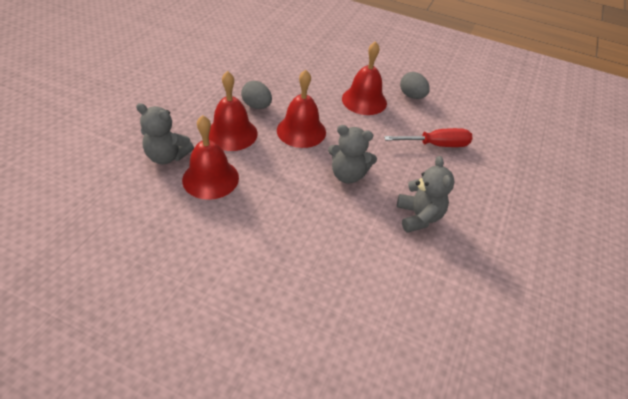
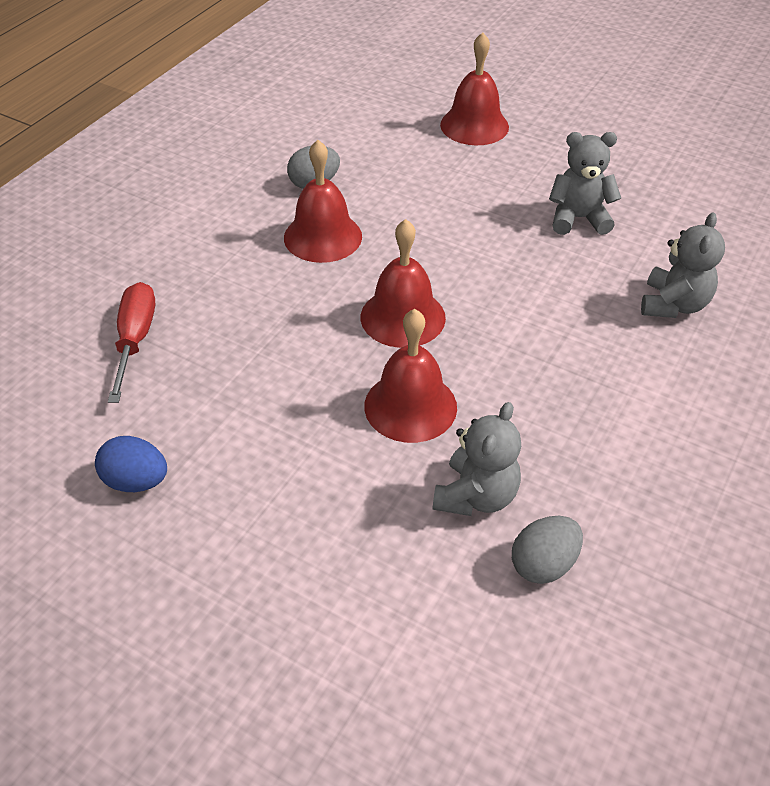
camera: 80 degrees left, 0 degrees up
(190, 56) = (136, 481): none -> blue egg
(210, 178) = (527, 432): red bell -> red bell (474, 125)
(257, 106) = (330, 371): grey egg -> grey egg (543, 564)
(348, 175) = (505, 274): grey teddy bear -> grey teddy bear (673, 305)
(436, 145) = (434, 180): red screwdriver -> red screwdriver (135, 340)

